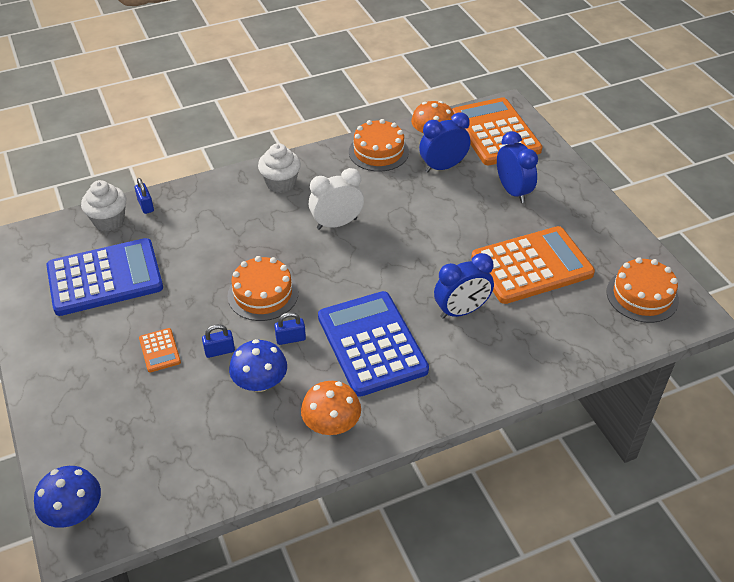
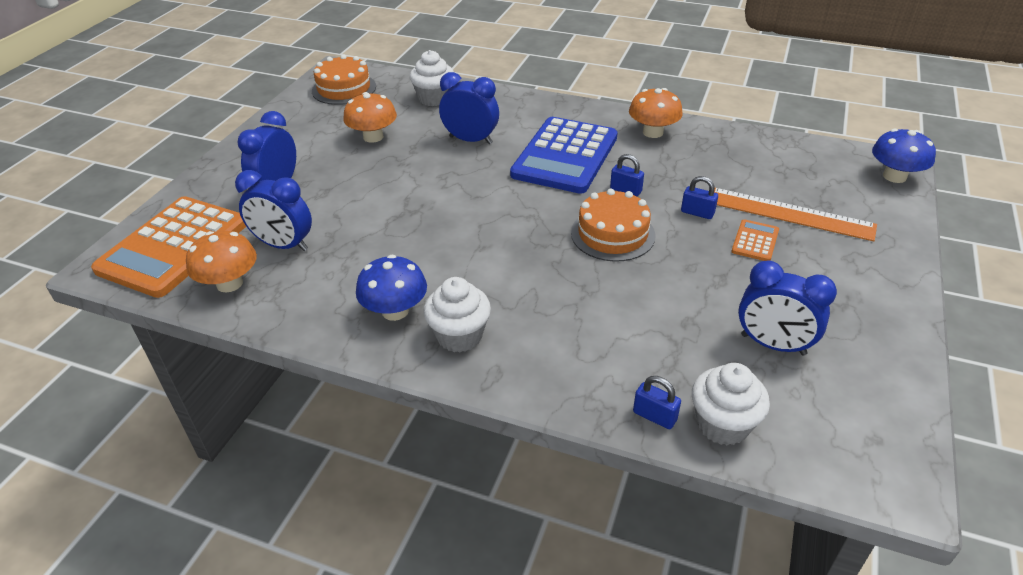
camera: 135 degrees left, 5 degrees down
(105, 278) = (773, 344): blue calculator -> blue clock
(146, 206) = (654, 416): blue padlock -> blue padlock turned 75 degrees counterclockwise
(148, 396) = (789, 214): none -> orange ruler
(260, 382) = (682, 177): blue mushroom -> blue mushroom (395, 311)
(337, 224) = (465, 254): white clock -> none
(378, 152) = (307, 303): orange cake -> none
(531, 266) = (373, 137): orange calculator -> orange mushroom
(558, 336) = (434, 98): none -> white cupcake

